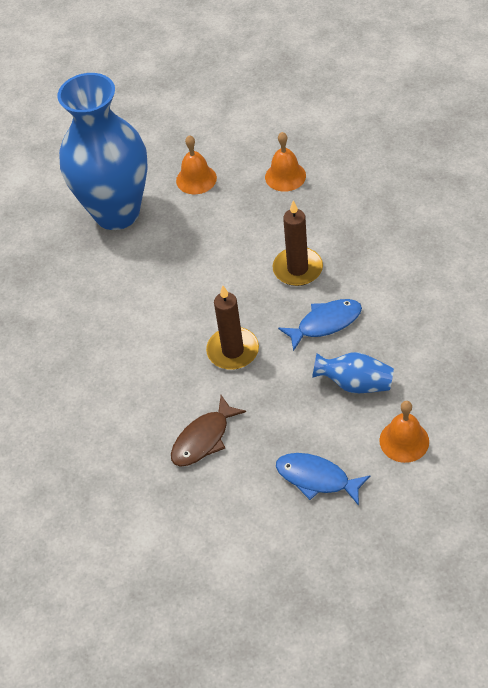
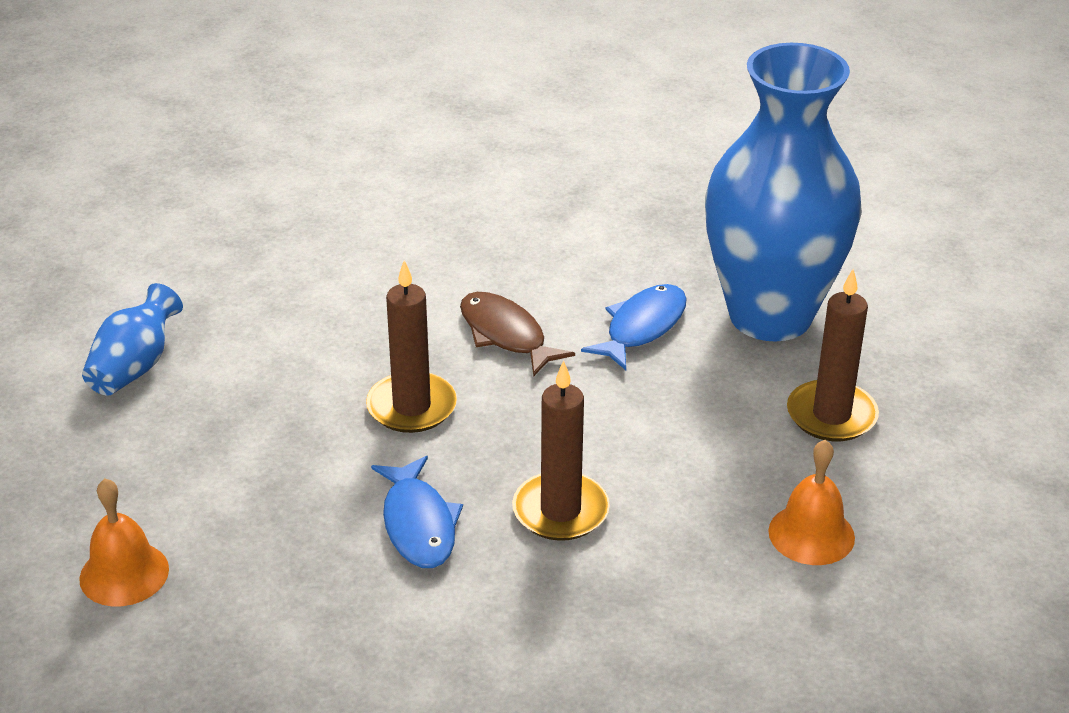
camera: 95 degrees right, 15 degrees down
(196, 179) = (831, 415): orange bell -> brown candle
(204, 439) = (261, 356): brown fish -> brown fish (506, 335)
(317, 478) = (119, 460): blue fish -> blue fish (642, 327)
(355, 383) = (271, 537): blue vase -> blue vase (135, 367)

